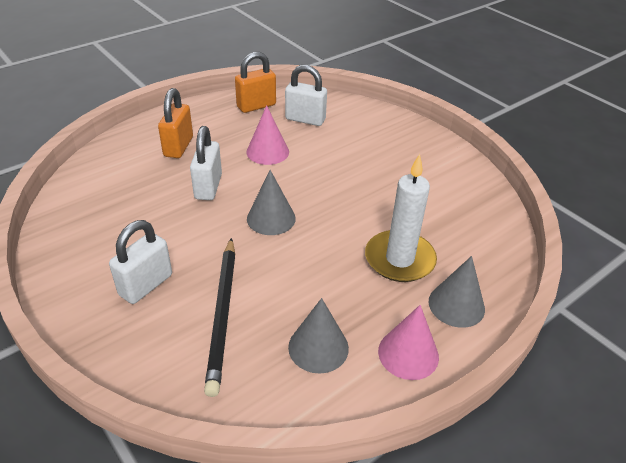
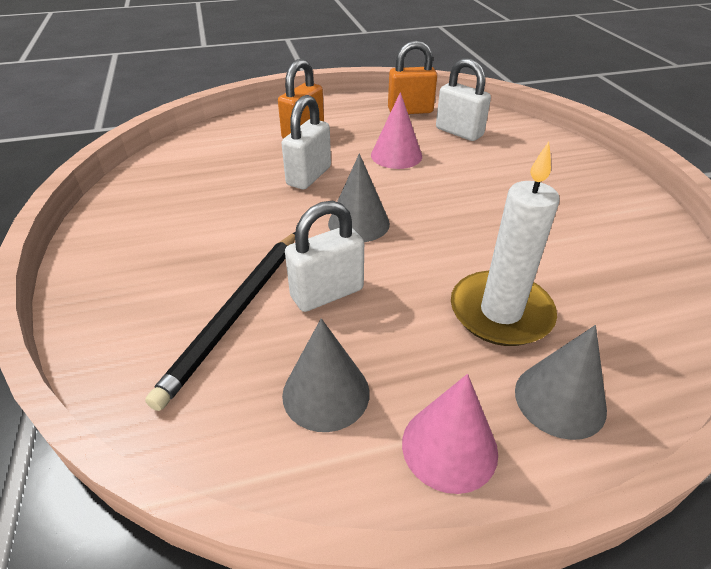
camera: 25 degrees right, 0 degrees up
(146, 285) = (176, 258): white padlock -> white padlock (327, 293)

